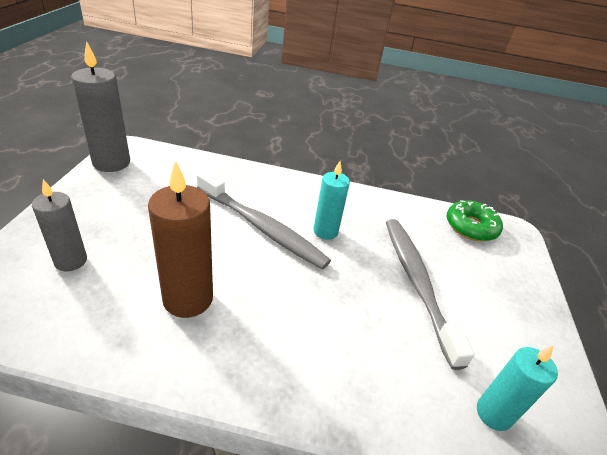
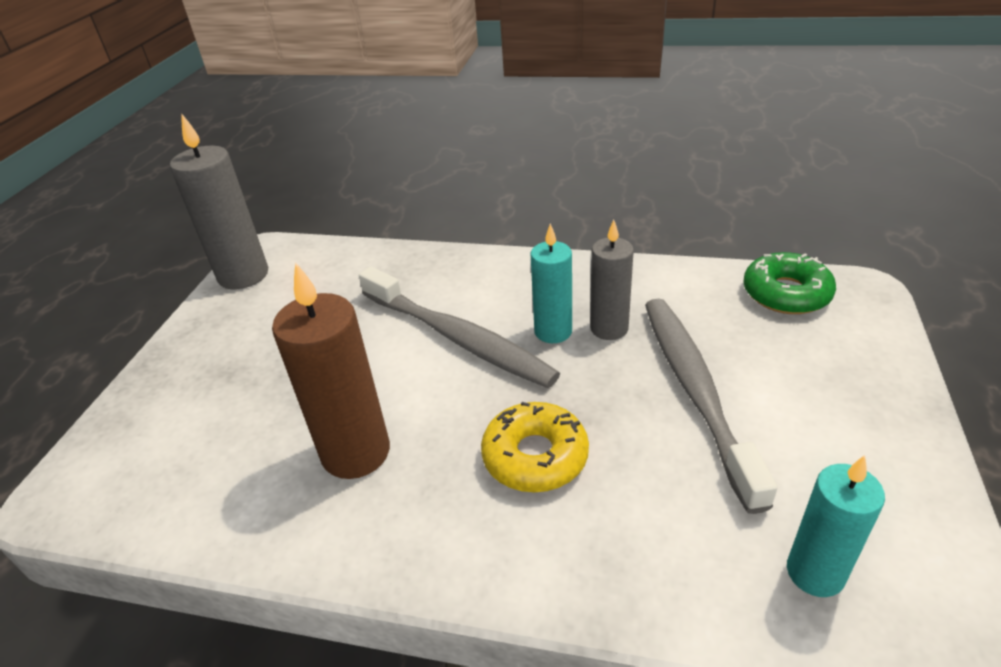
camera: 10 degrees right, 0 degrees up
(71, 261) = (197, 419): grey candle -> grey candle (609, 328)
(313, 315) = (535, 456): none -> yellow donut

